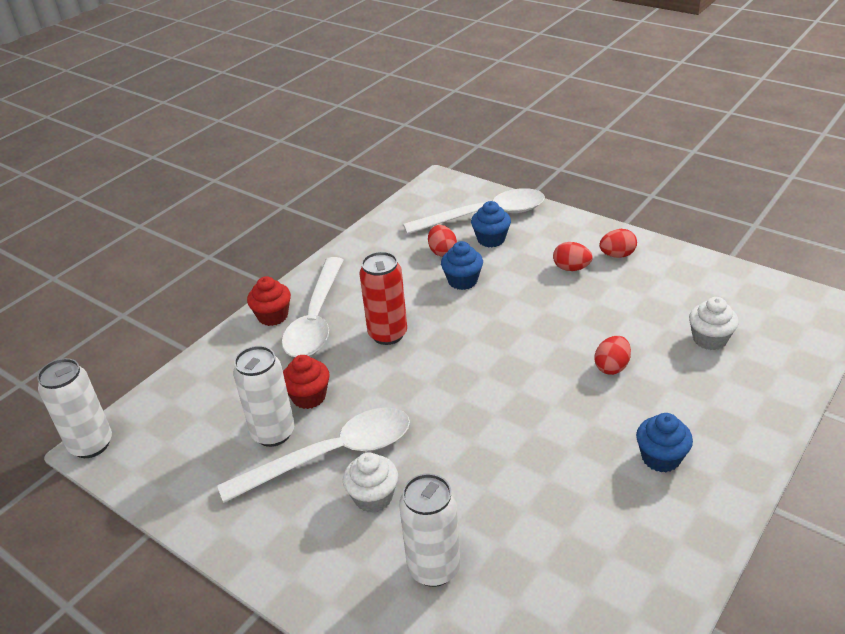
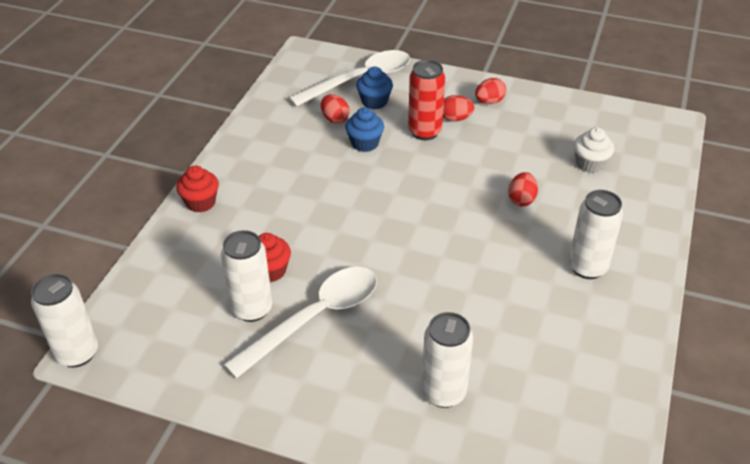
camera: 20 degrees left, 5 degrees up
(316, 319) = (244, 199): white spoon -> none
(373, 497) = (367, 346): white cupcake -> none
(388, 334) = (318, 202): red can -> red can (424, 132)
(660, 458) = (587, 267): blue cupcake -> white can

